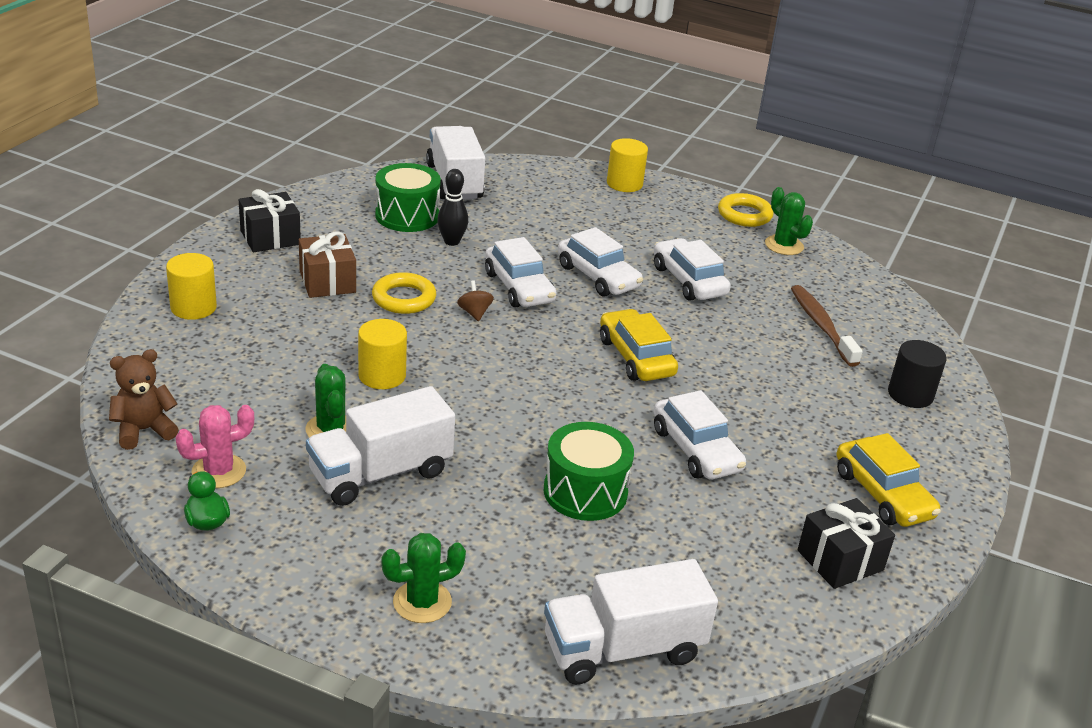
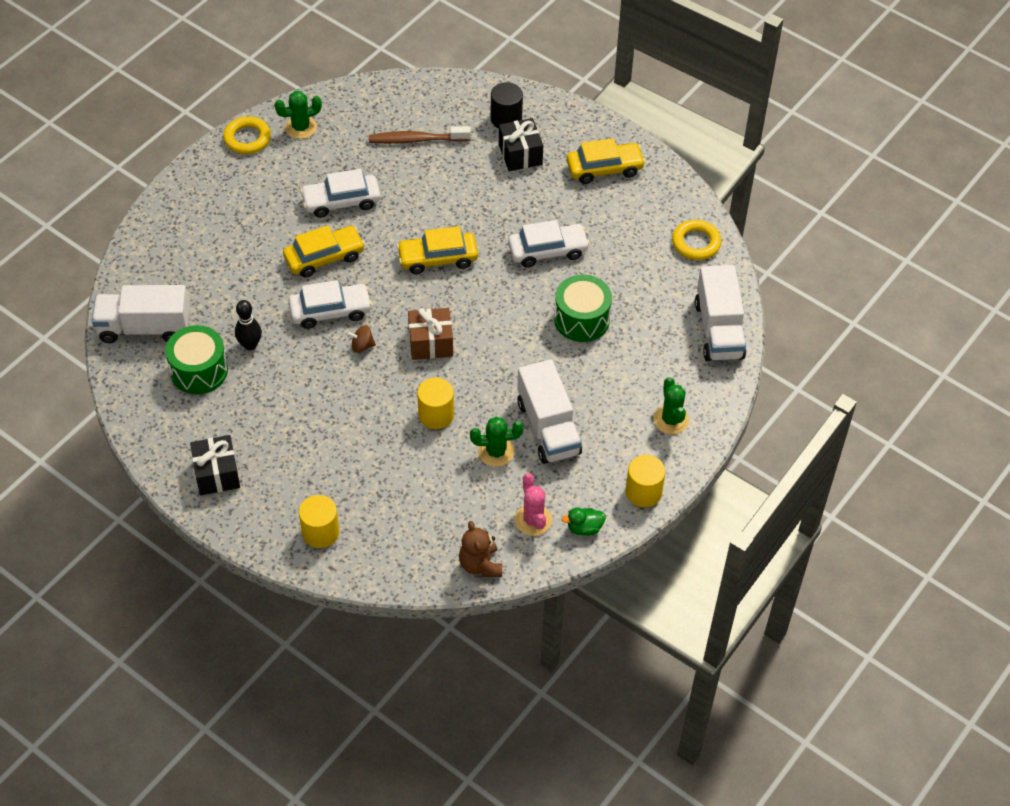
camera: 75 degrees left, 20 degrees up
(327, 282) = (298, 438): brown gift -> brown gift (430, 343)
(404, 298) = (333, 389): yellow ring -> yellow ring (696, 243)
(598, 277) = (324, 257): white car -> yellow car
(624, 184) = (175, 206): yellow cylinder -> yellow cylinder (643, 492)
(840, 560) = (659, 209): black gift -> black gift (520, 154)

